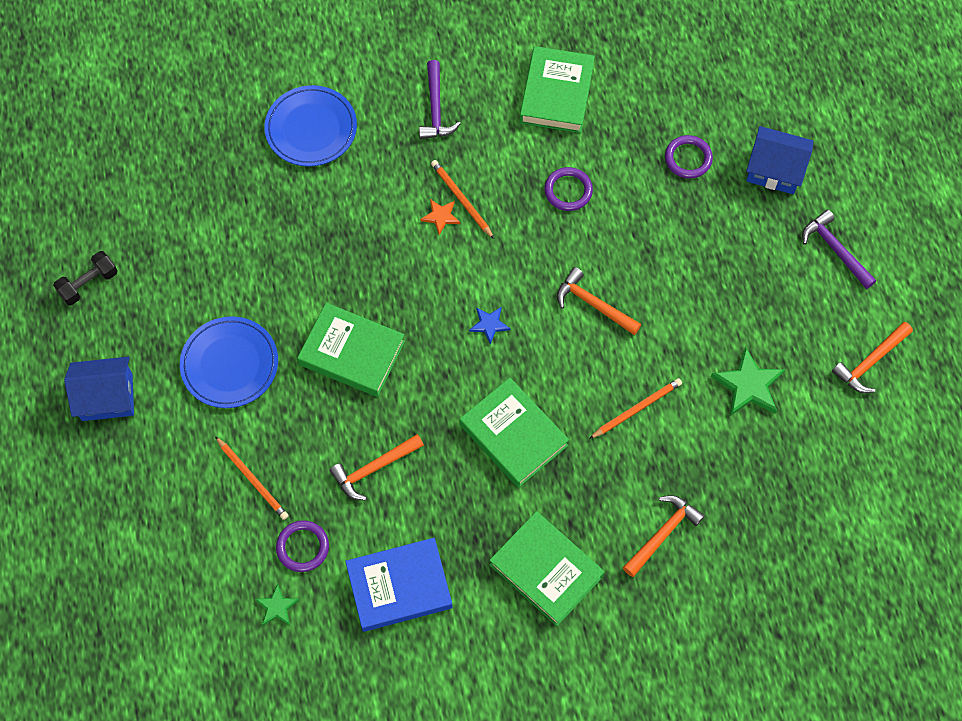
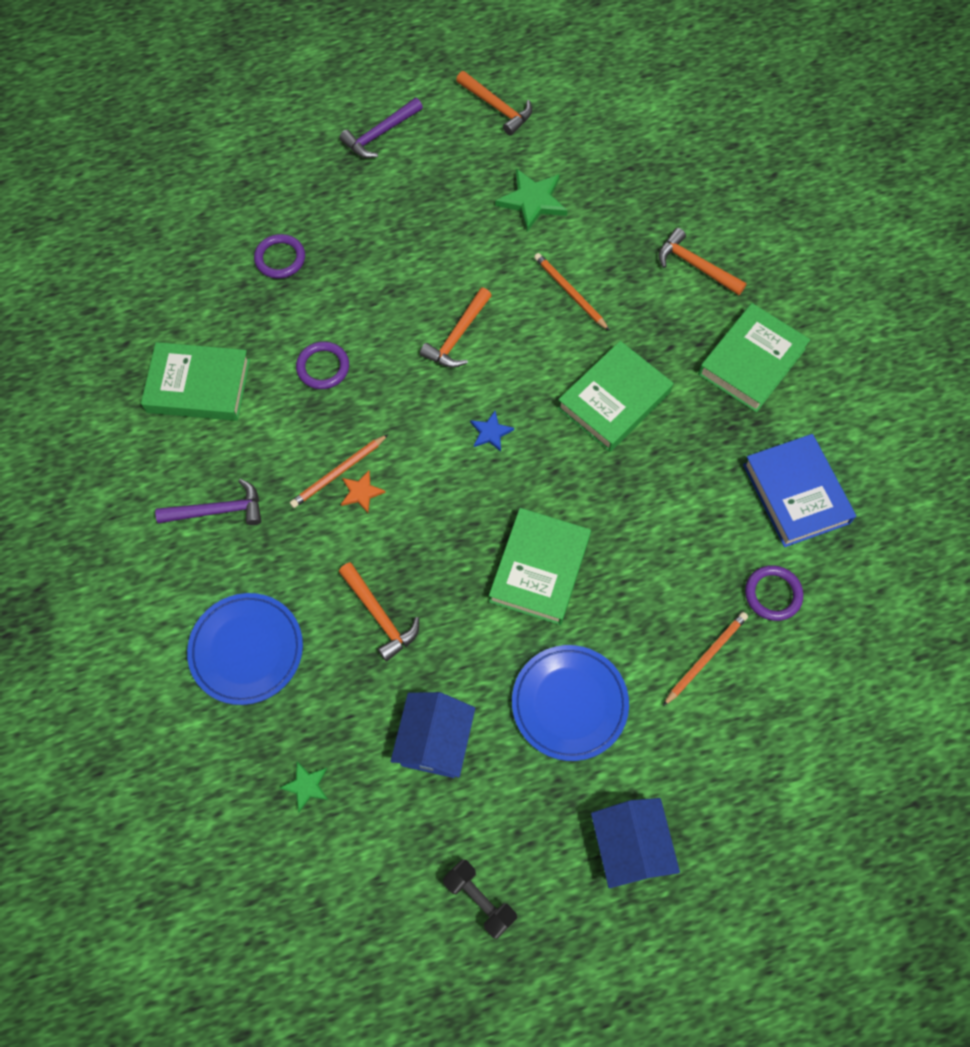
camera: 95 degrees left, 0 degrees up
(277, 607) = (843, 612): green star -> green star (306, 786)
(374, 469) = (672, 531): orange hammer -> orange hammer (380, 616)
(774, 170) = (292, 184): blue house -> blue house (434, 741)

